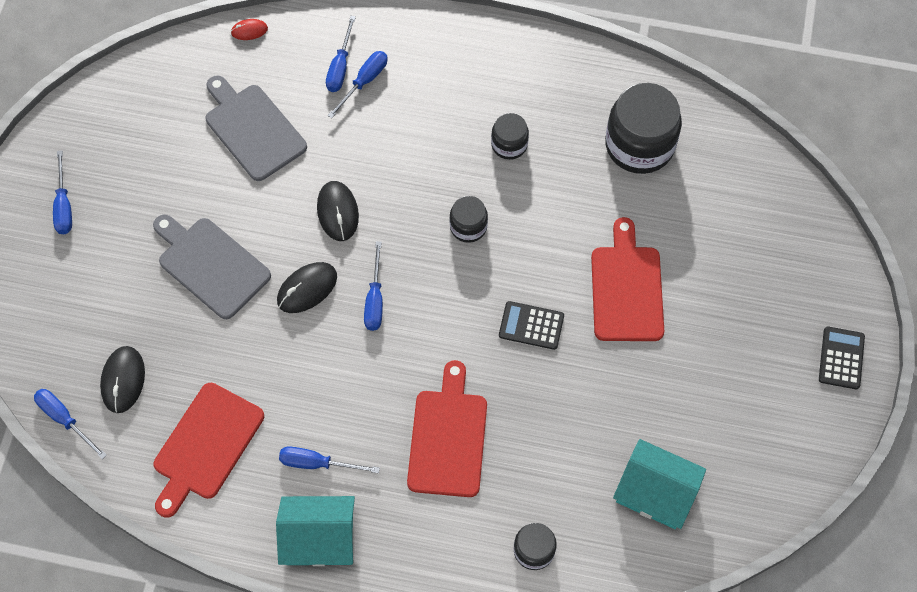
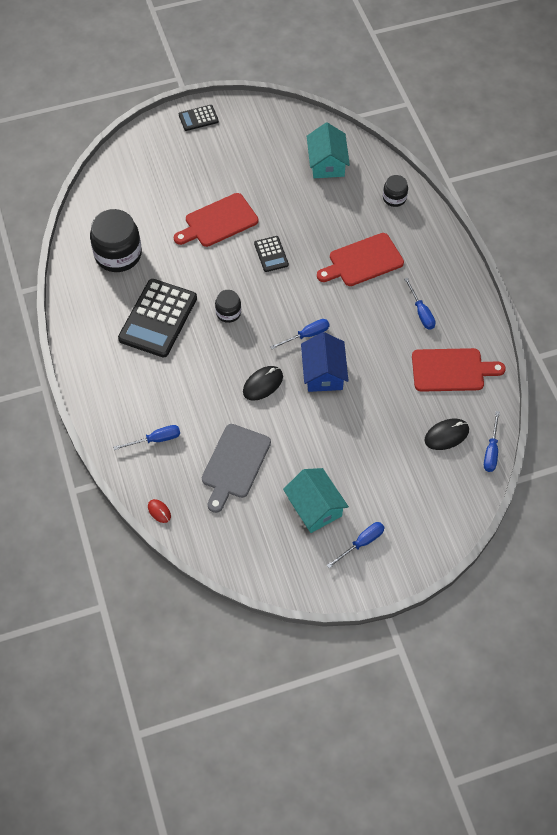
camera: 120 degrees left, 5 degrees down
(210, 265) = (344, 432): grey cutting board -> none
(307, 288) = (323, 373): black mouse -> blue house
(319, 538) = (459, 290): turquoise house -> turquoise house (315, 507)
(364, 82) = (159, 419): blue screwdriver -> none
(509, 145) = (158, 318): black jar -> black calculator

